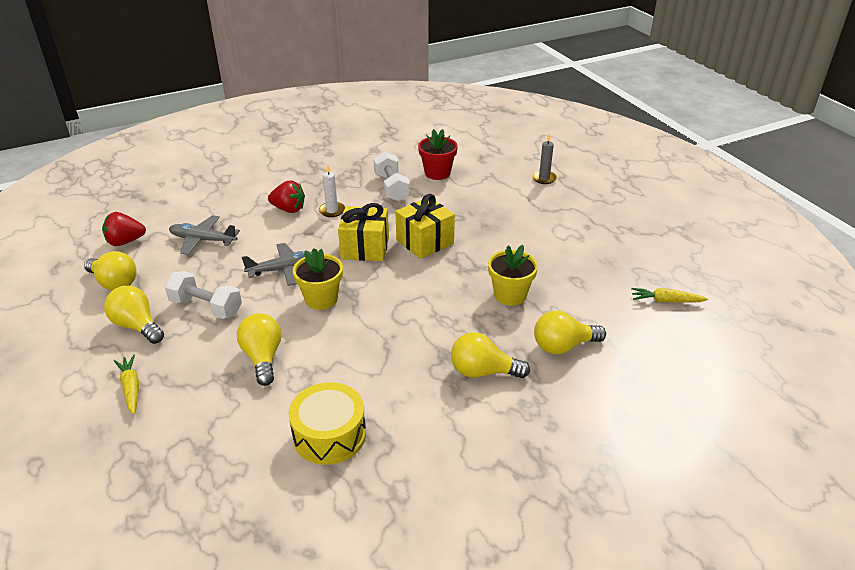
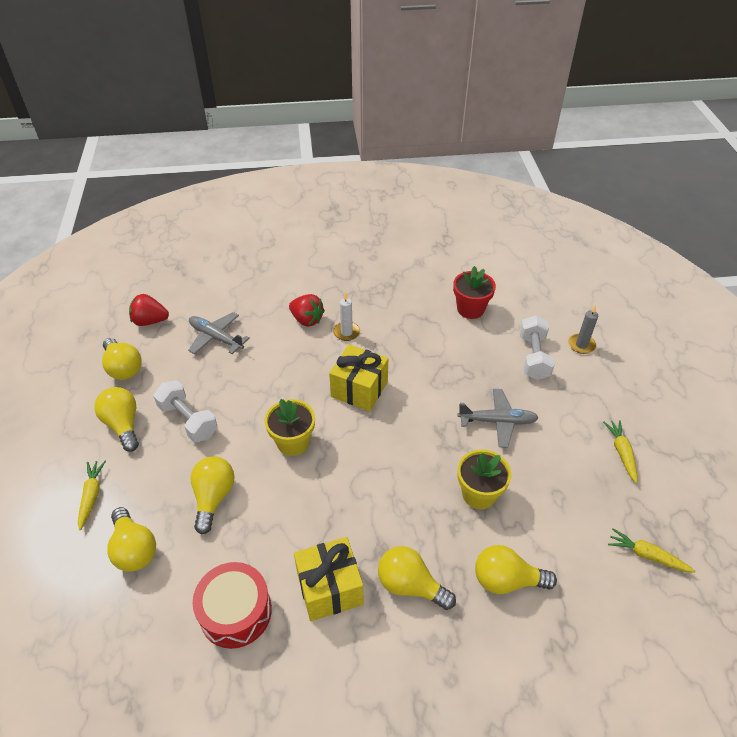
camera: 20 degrees right, 10 degrees up
(199, 417) = (134, 549): none -> yellow light bulb
(285, 269) = (274, 395): grey plane -> grey plane (497, 421)
(329, 435) = (235, 612): yellow drum -> red drum
(391, 188) = (416, 317): white dumbbell -> white dumbbell (533, 357)
(425, 242) = (421, 398): yellow gift -> yellow gift (329, 588)
(612, 241) = (621, 453): none -> yellow carrot

